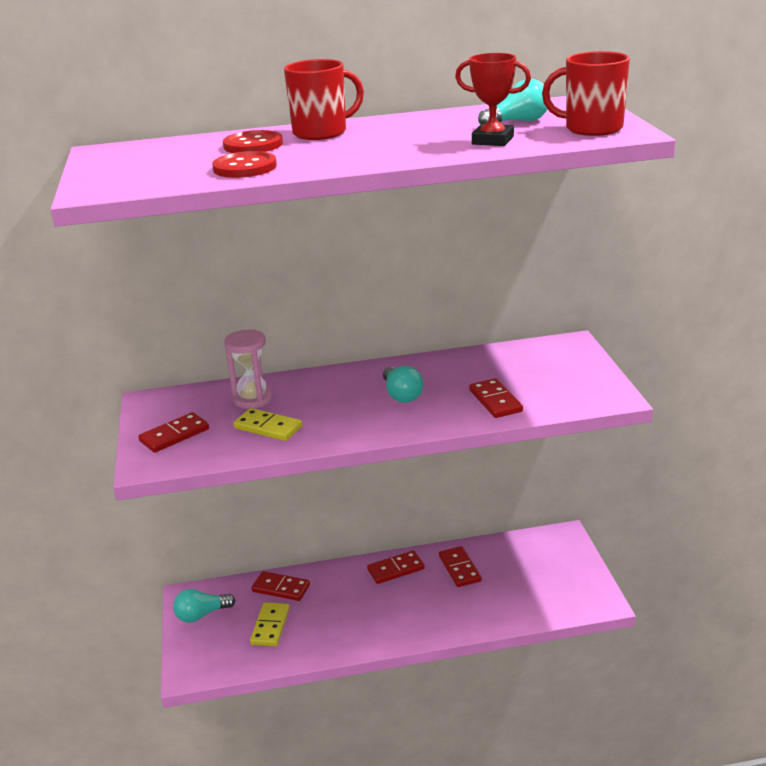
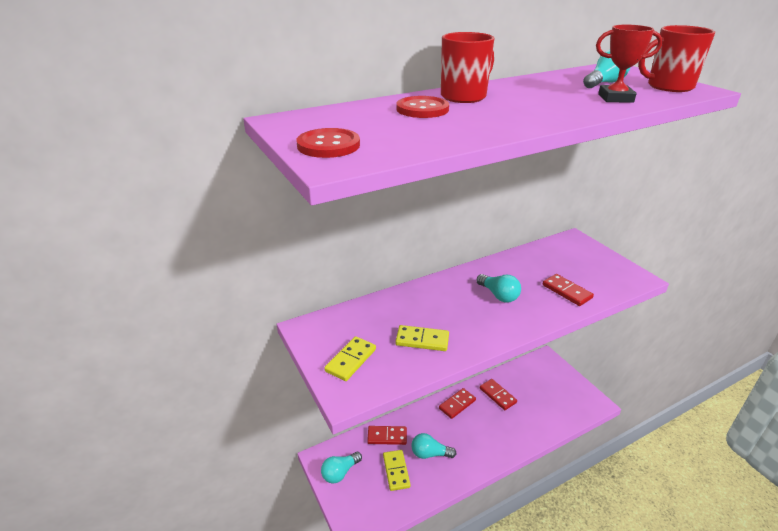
camera: 20 degrees left, 5 degrees up
(174, 435) = (351, 360): red domino -> yellow domino
(245, 167) = (450, 131): red button -> red button (328, 145)
(253, 399) = (390, 315): pink hourglass -> none
(324, 616) = (430, 454): none -> turquoise light bulb

